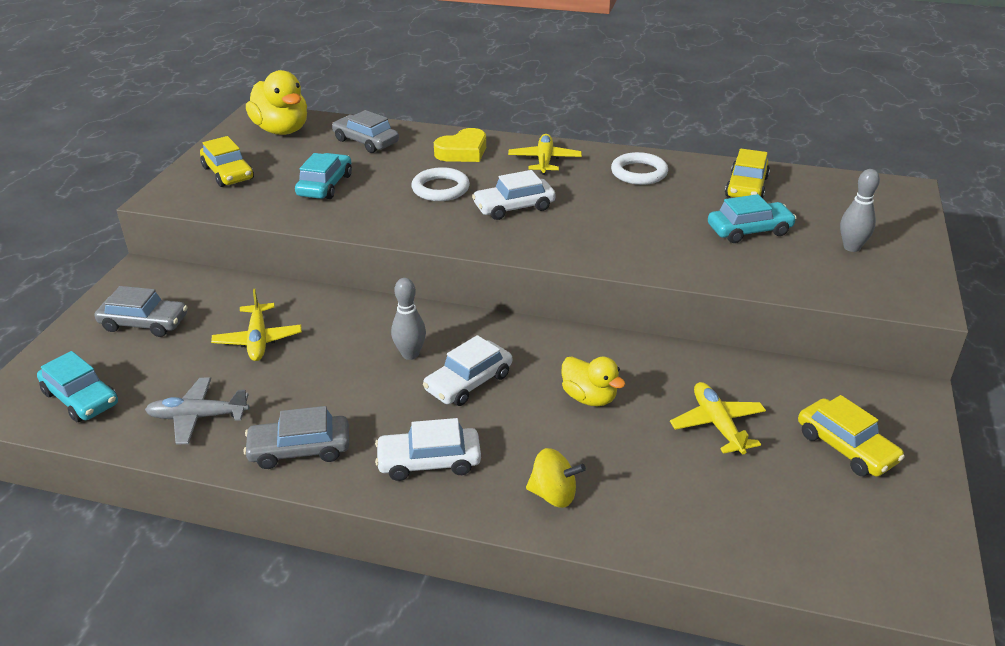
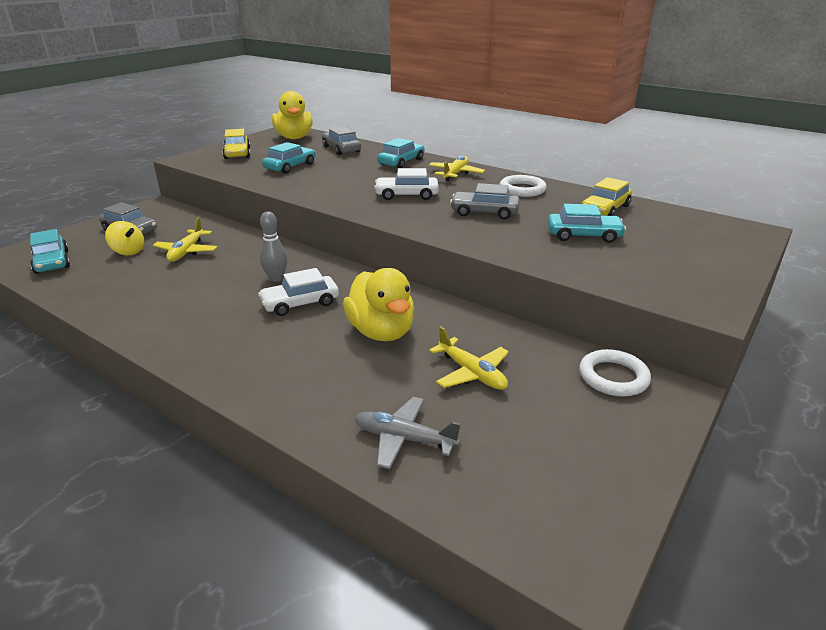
camera: 20 degrees right, 5 degrees down
(198, 417) = (106, 286): grey plane -> grey plane (404, 439)
(300, 449) = (147, 318): grey car -> grey car (484, 212)
(429, 461) = (224, 345): white car -> none
(440, 189) = (365, 178): white ring -> white ring (613, 377)
(462, 152) = (401, 162): yellow heart -> turquoise car
(553, 495) = (294, 390): yellow spinning top -> yellow spinning top (128, 251)
(589, 397) = (381, 332): yellow duck -> yellow duck, size x1.62
(717, 424) = (472, 373): yellow plane -> yellow plane turned 135 degrees clockwise
(846, 447) = (578, 418): yellow car -> none
(851, 247) = (669, 260): grey bowling pin -> none

